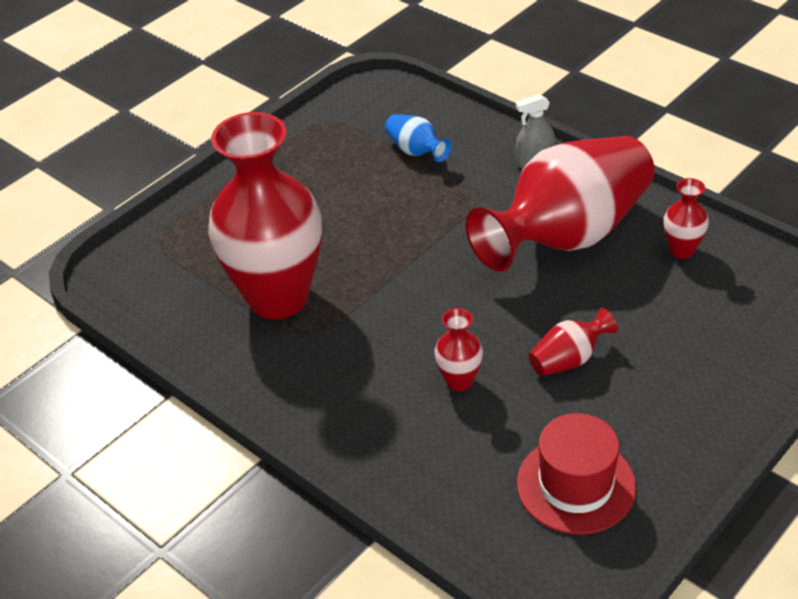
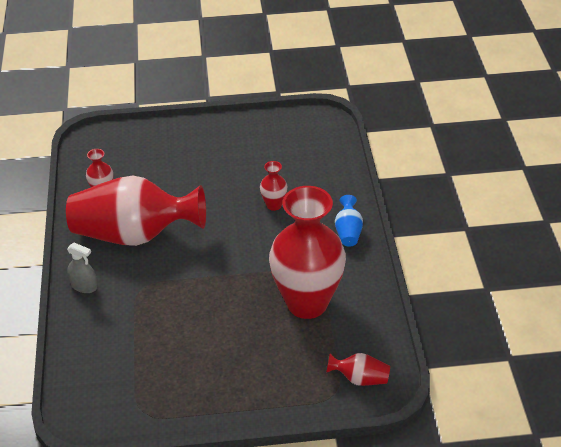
camera: 140 degrees left, 0 degrees up
(416, 151) = (128, 343): blue vase -> blue vase (348, 232)
(568, 359) = (219, 183): red vase -> red vase (360, 378)
(576, 485) = (281, 143): red hat -> none

